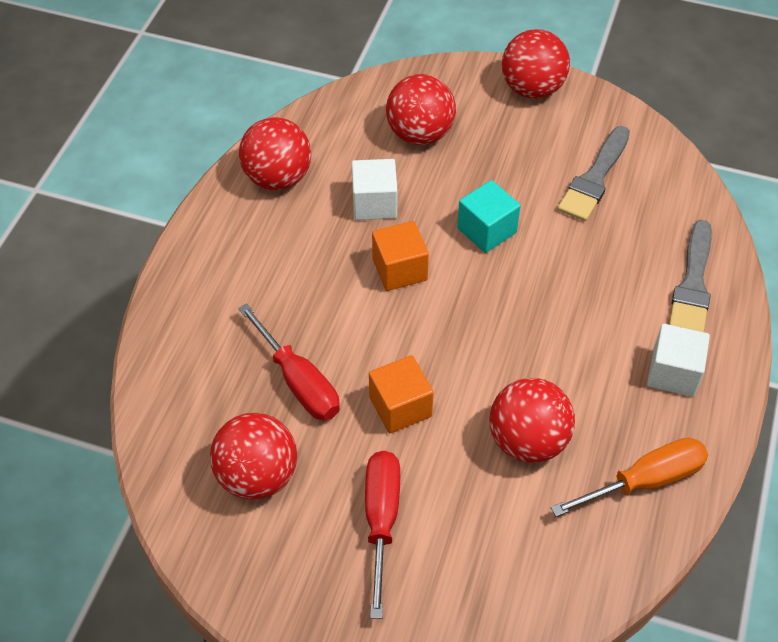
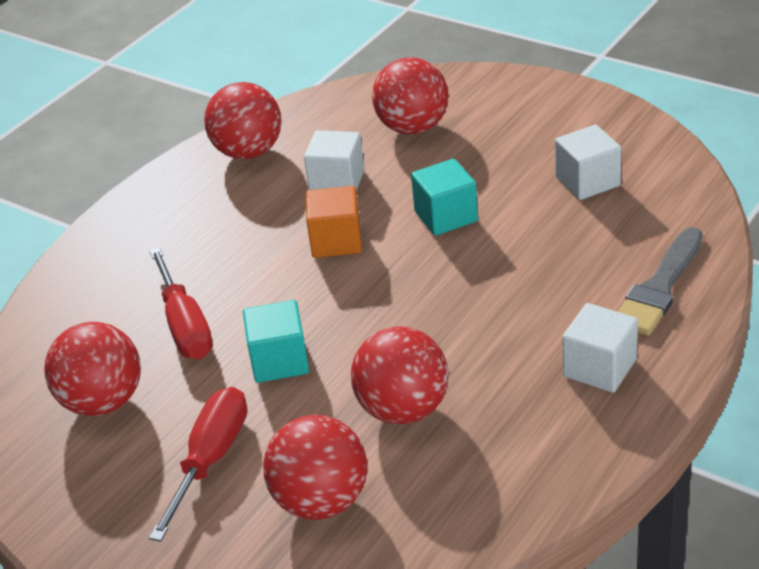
camera: 20 degrees right, 15 degrees down
(400, 407) = (279, 361): orange cube -> turquoise cube
(532, 89) = (553, 98): red ball -> red ball (321, 501)
(594, 178) = (587, 181): grey brush -> white cube
(644, 481) = (520, 465): orange screwdriver -> none

